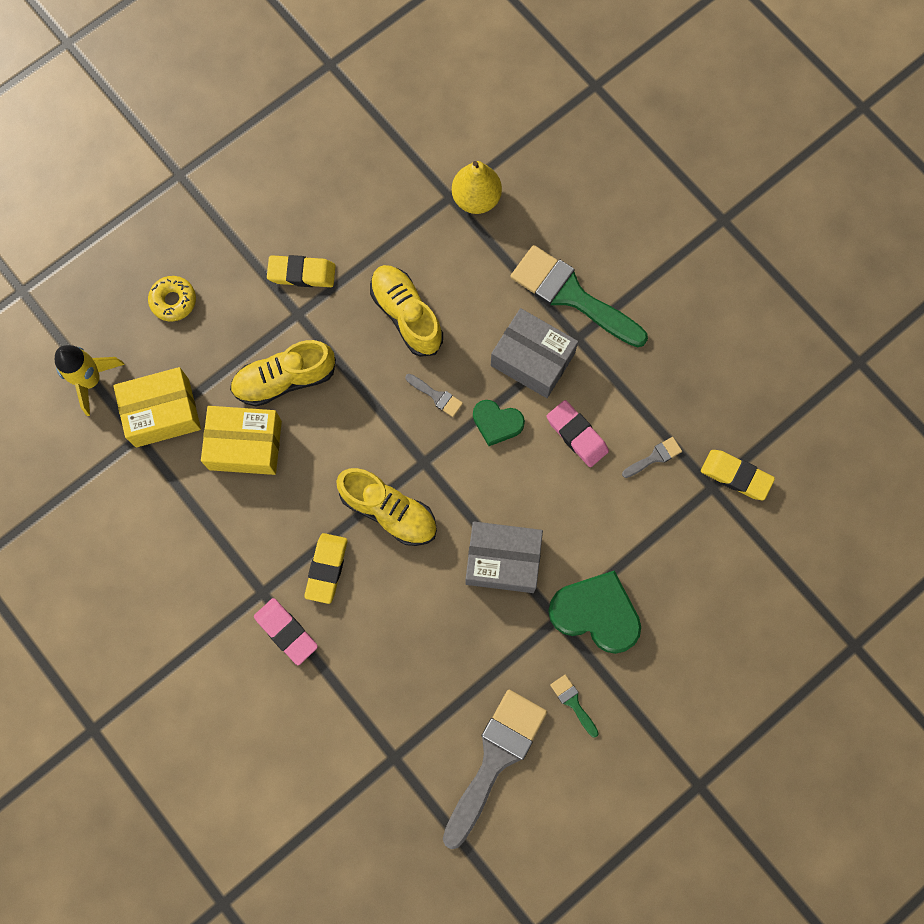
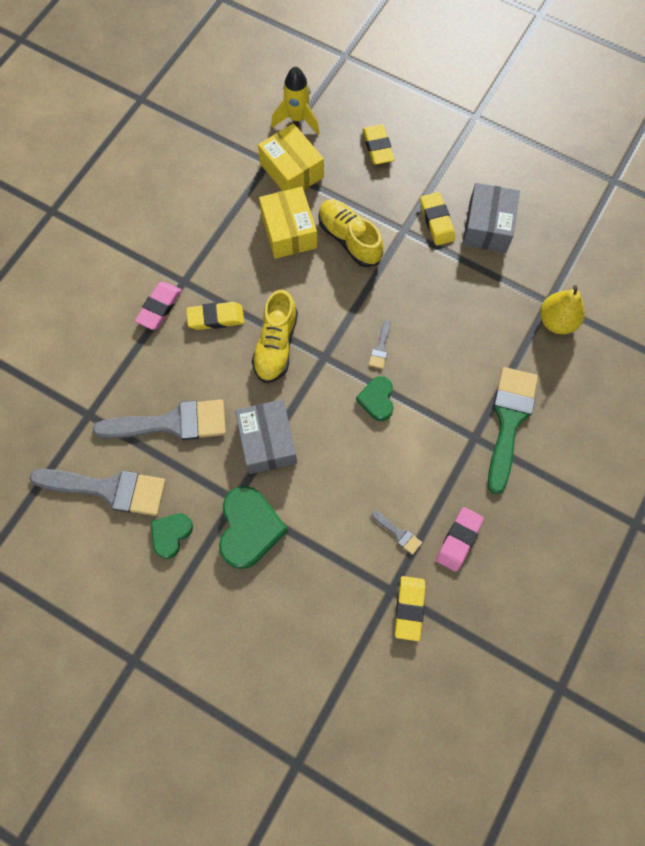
camera: 70 degrees right, 5 degrees down
(173, 301) = (377, 147): yellow donut -> yellow eraser
(406, 315) = (436, 304): yellow shoe -> none
(441, 662) = (171, 423): none -> grey brush
(532, 359) = (441, 409): grey box -> grey box (487, 226)
(573, 702) = (171, 534): green brush -> green heart
(577, 435) = (392, 464): pink eraser -> pink eraser (458, 540)

